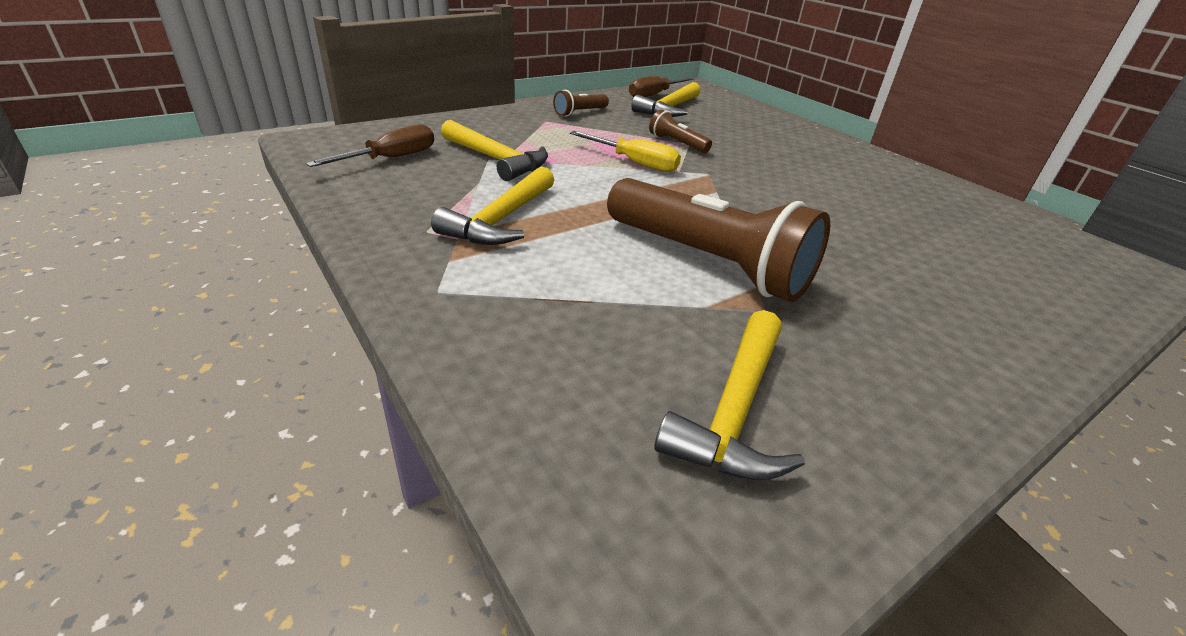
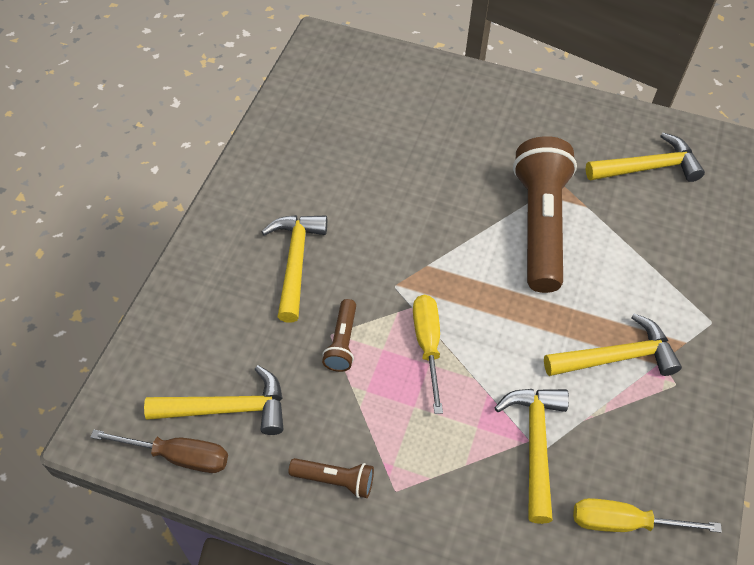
camera: 125 degrees left, 20 degrees up
(391, 158) = (624, 522): brown screwdriver -> yellow screwdriver
(773, 155) = (295, 262): none -> yellow hammer

